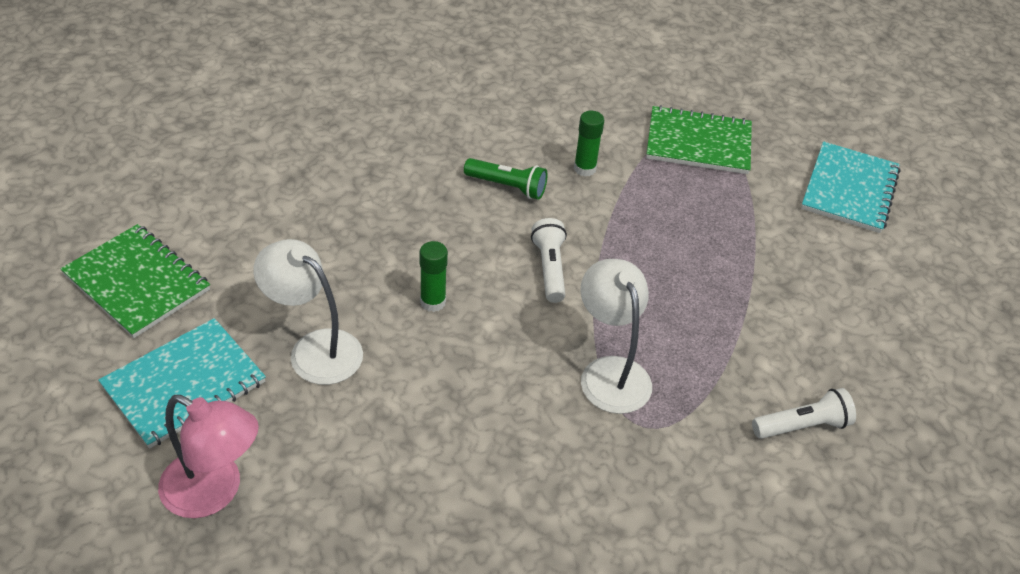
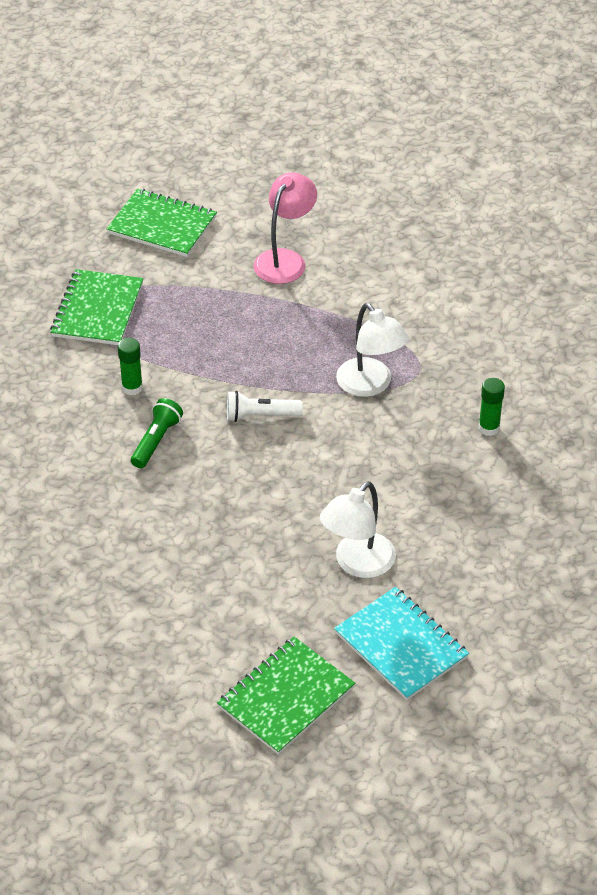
camera: 85 degrees left, 0 degrees up
(214, 492) = (501, 612): pink lamp -> pink lamp (285, 259)
(433, 302) = (301, 490): green glue stick -> green glue stick (489, 428)
(610, 372) = (370, 385): white lamp -> white lamp turned 105 degrees counterclockwise
(802, 426) = (412, 289): white flashlight -> none
(849, 189) = (162, 225): turquoise notebook -> green notebook

